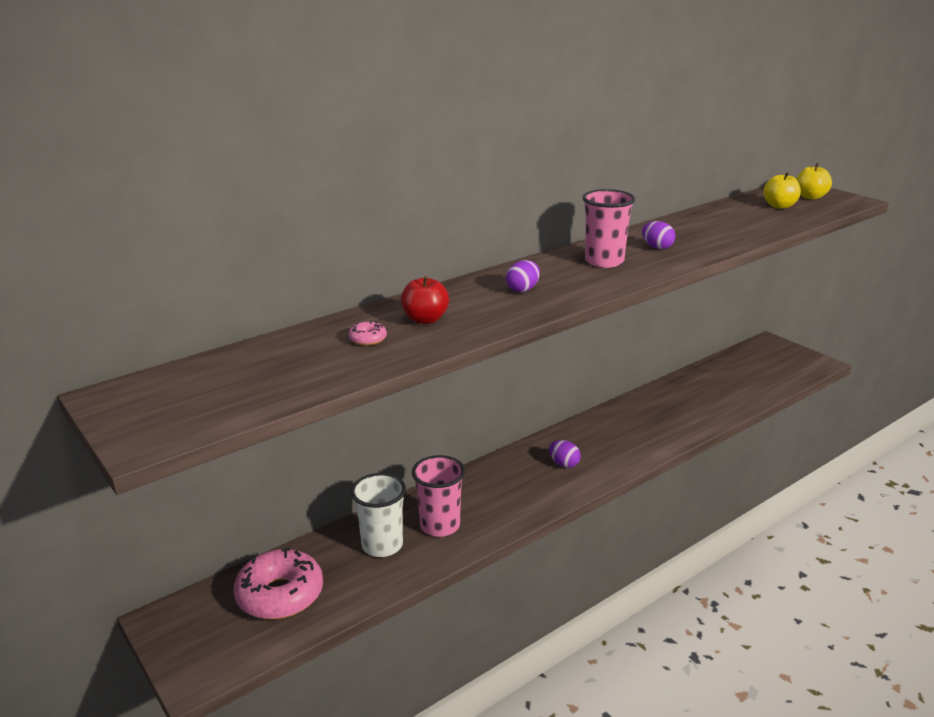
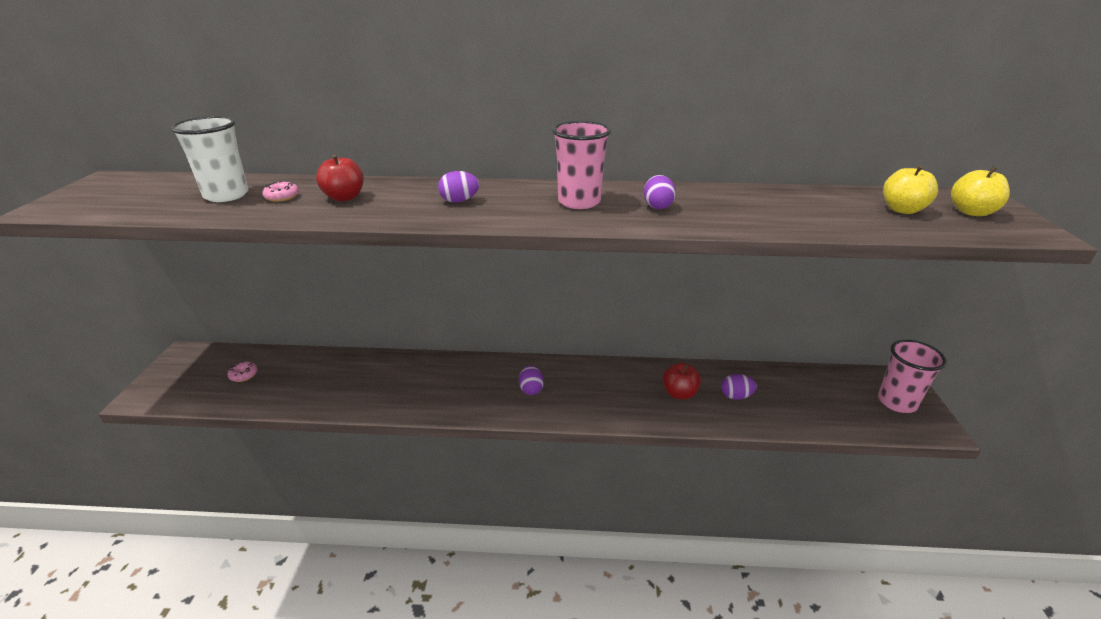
camera: 40 degrees right, 5 degrees up
(280, 595) = (243, 375): pink donut -> pink donut, size x0.41
(382, 545) = (334, 378): white cup -> white cup (226, 195)
(440, 526) = (383, 385): pink cup -> pink cup (897, 402)
(665, 414) = (679, 393): none -> red apple
(699, 398) = (736, 396): none -> purple egg

